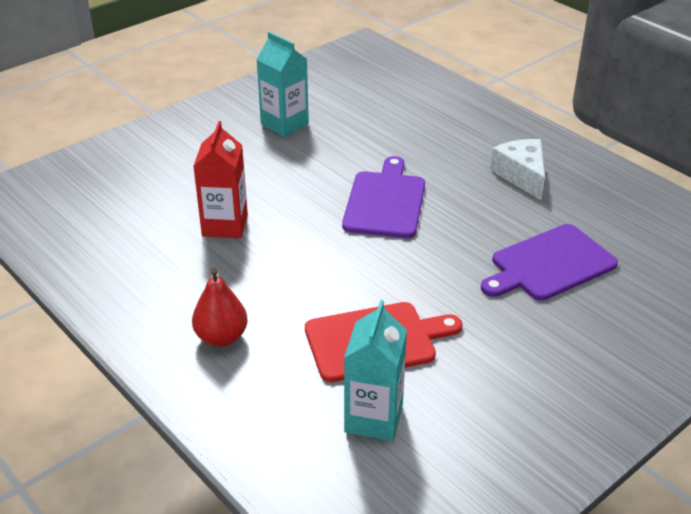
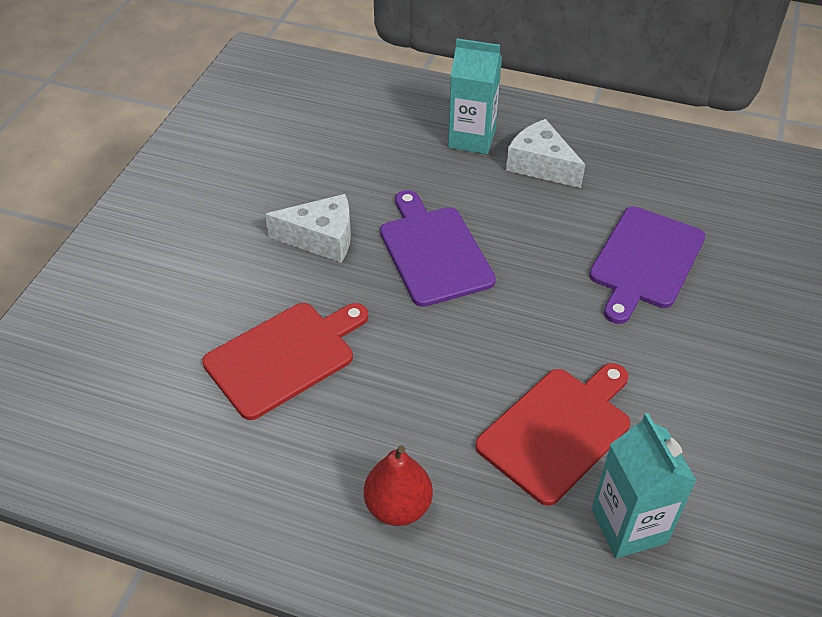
camera: 30 degrees left, 10 degrees up
(225, 225) = (285, 356): red carton -> red cutting board
(284, 124) = (246, 193): turquoise carton -> turquoise carton (472, 139)
(311, 167) = (321, 239): none -> white cheese

